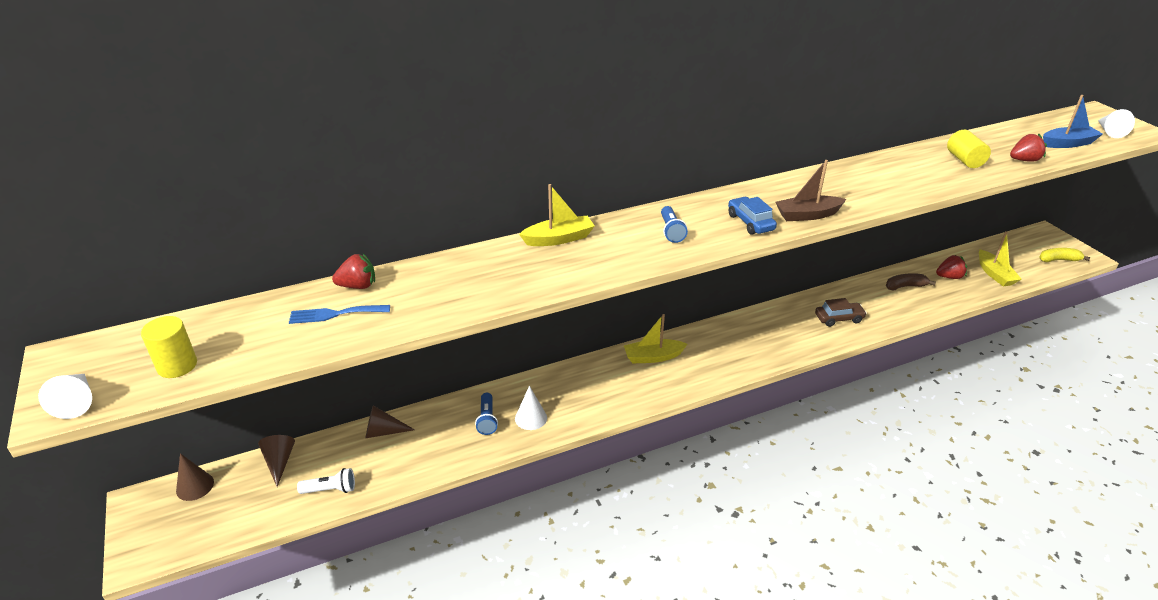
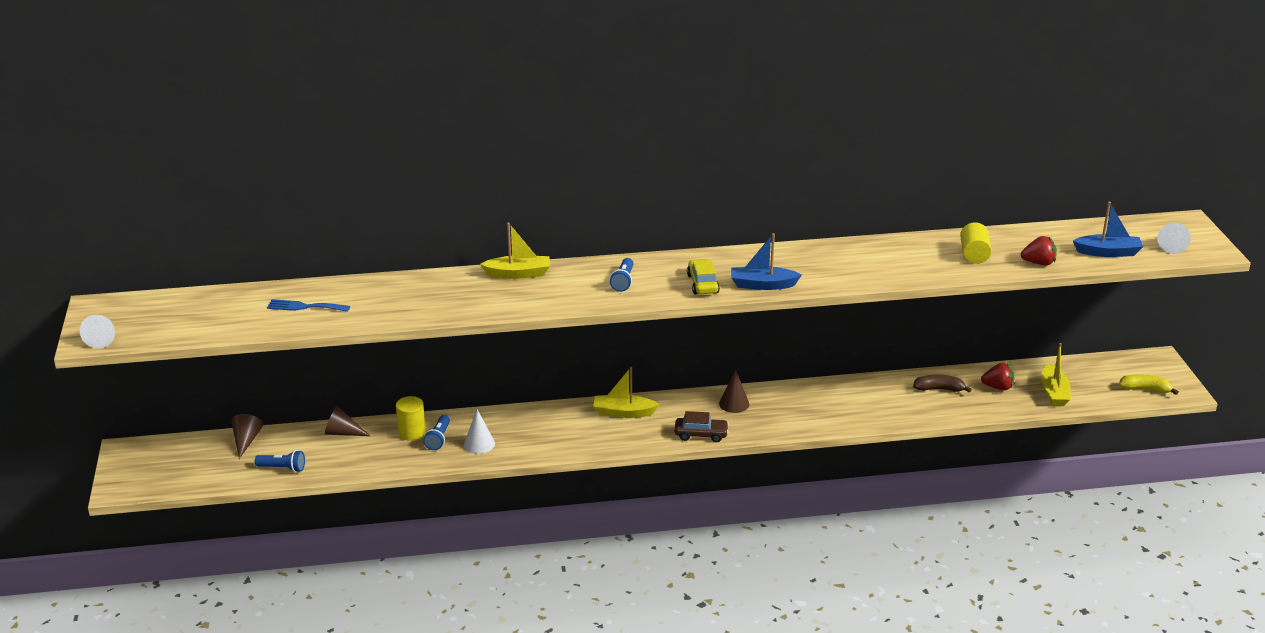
camera: 15 degrees right, 5 degrees down
(177, 365) = (177, 325): yellow cylinder -> yellow cylinder (412, 432)
(195, 486) = (172, 447): brown cone -> brown cone (734, 404)
(330, 489) = (282, 468): white flashlight -> blue flashlight
(358, 286) = (330, 288): red strawberry -> none
(750, 222) = (702, 284): blue car -> yellow car
(807, 215) = (762, 285): brown boat -> blue boat
(839, 318) = (840, 408): brown car -> brown car (701, 434)

